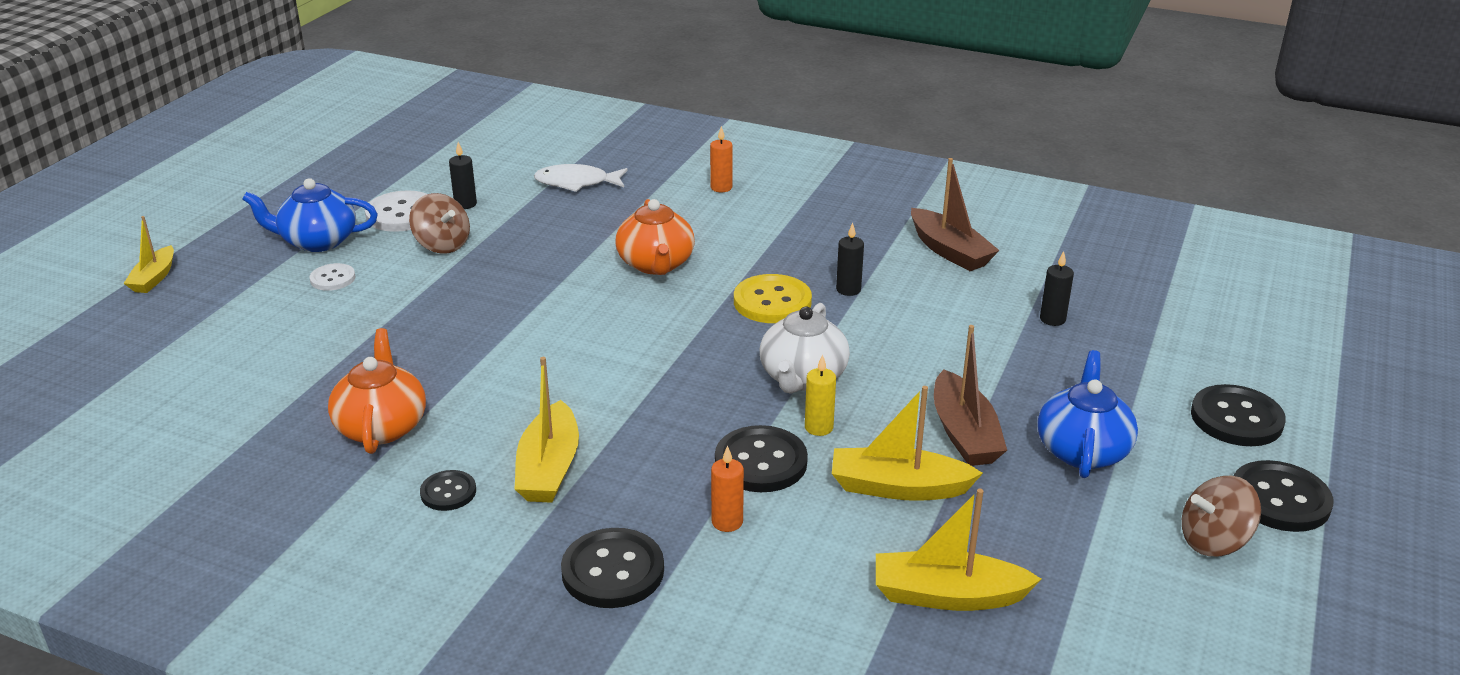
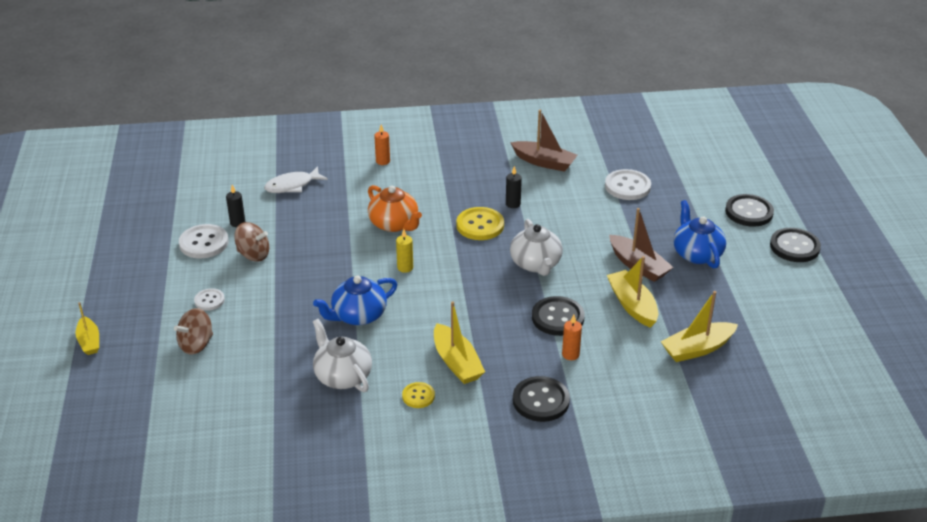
camera: 30 degrees left, 5 degrees up
(317, 241) = (170, 279): blue teapot -> blue teapot (358, 315)
(382, 426) = (342, 376): orange teapot -> white teapot
(448, 492) = (418, 396): black button -> yellow button
(818, 427) = (568, 288): yellow candle -> yellow candle (405, 268)
(898, 487) = (632, 305): yellow boat -> yellow boat turned 90 degrees clockwise
(1052, 319) = (627, 186): black candle -> white button
(1213, 541) = (783, 278): brown spinning top -> brown spinning top (196, 344)

